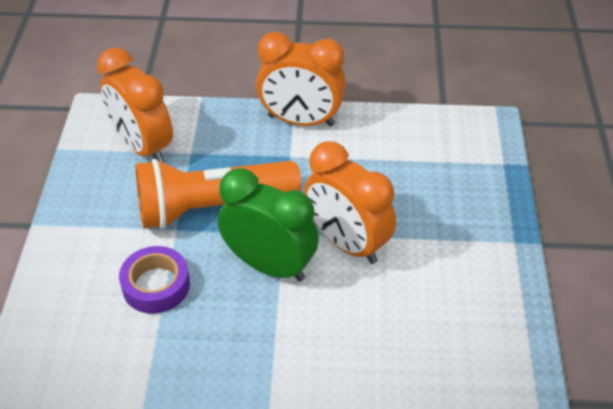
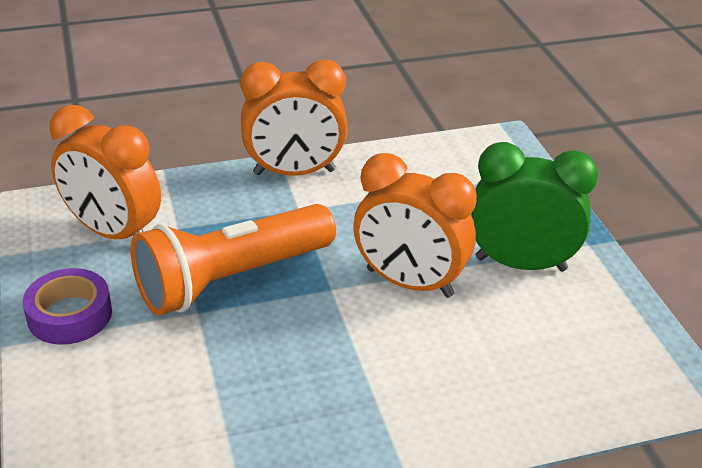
camera: 20 degrees left, 10 degrees down
(156, 285) = (200, 377): purple tape -> purple tape (70, 315)
(269, 265) = (331, 325): green clock -> green clock (520, 264)

